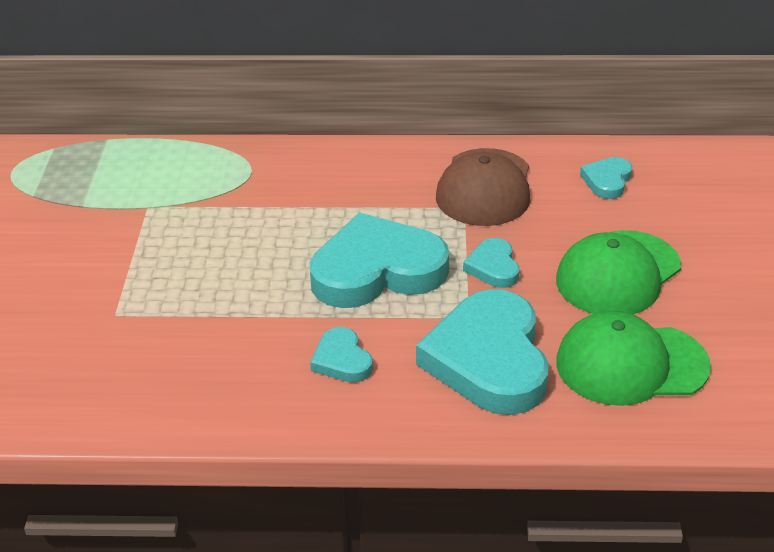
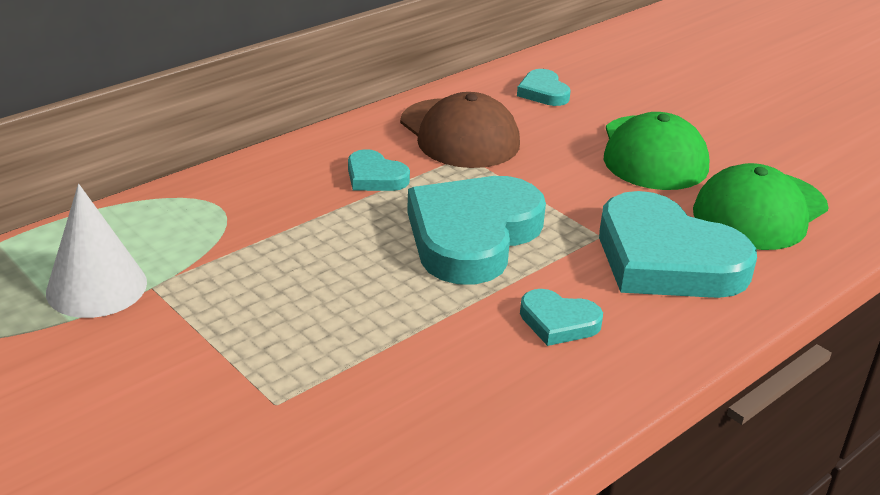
camera: 45 degrees left, 5 degrees down
(120, 193) = (96, 287): none -> white cone
(493, 267) = (560, 189): turquoise heart -> turquoise heart (375, 177)

